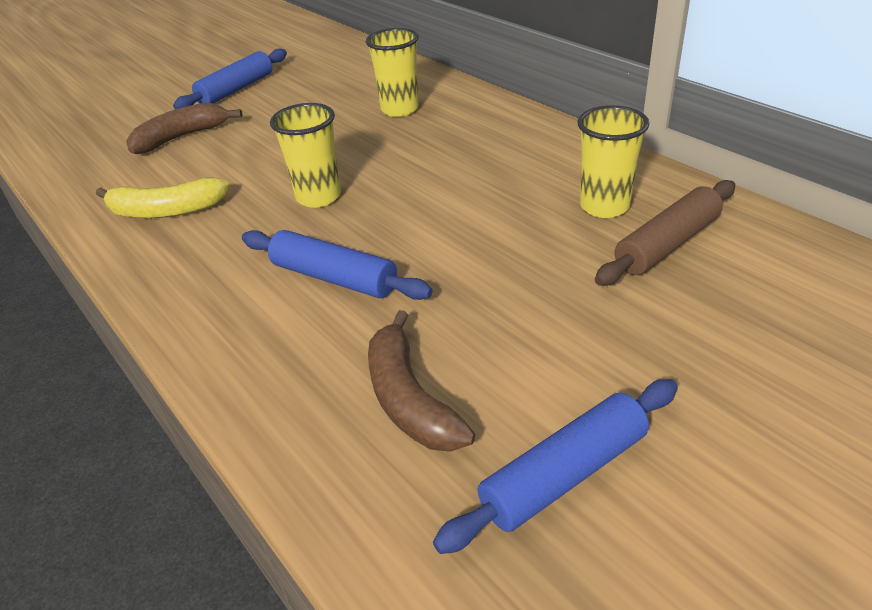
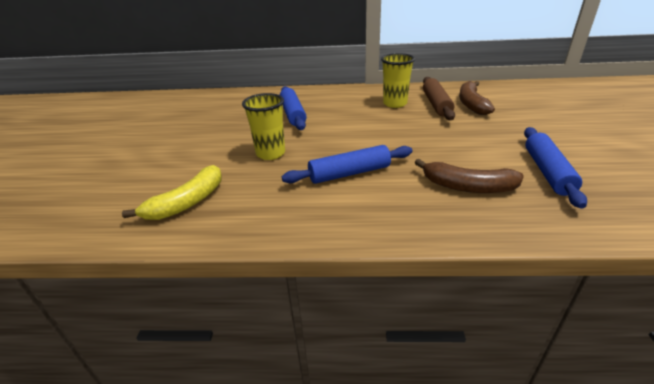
camera: 50 degrees left, 5 degrees down
(182, 137) = (112, 171): brown banana -> brown banana (471, 104)
(236, 89) = (102, 138): blue rolling pin -> blue rolling pin (293, 114)
(399, 109) = (235, 109): yellow cup -> none

